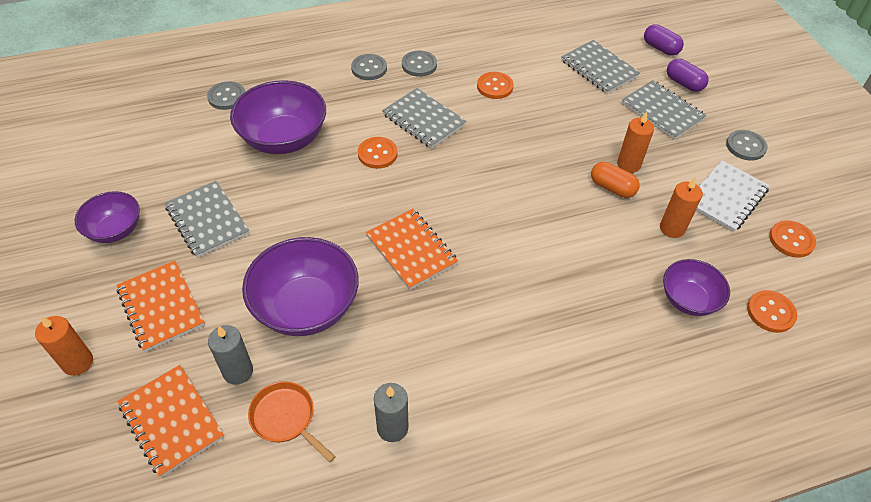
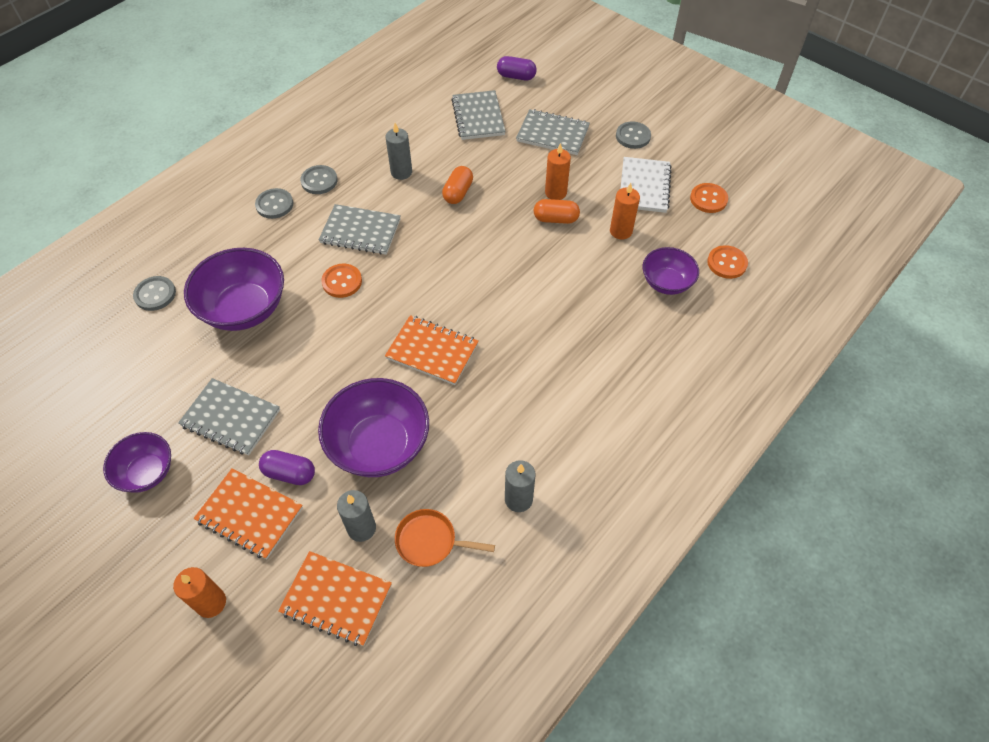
camera: 30 degrees left, 5 degrees up
(495, 87) = (401, 172): orange button -> grey candle
(534, 125) = (458, 193): none -> orange capsule
(599, 69) = (478, 117): grey notebook -> grey notebook turned 60 degrees clockwise
(684, 83) = (554, 101): purple capsule -> purple capsule (290, 473)

